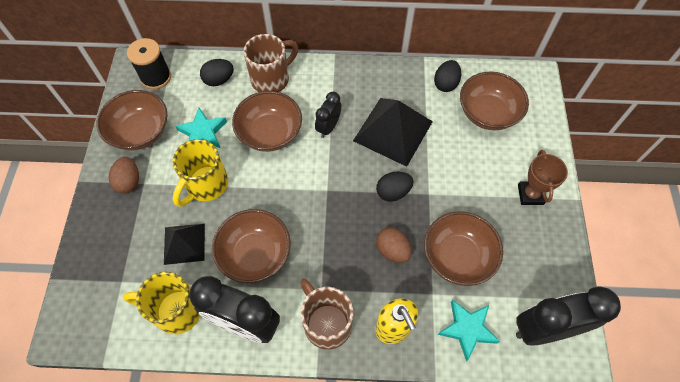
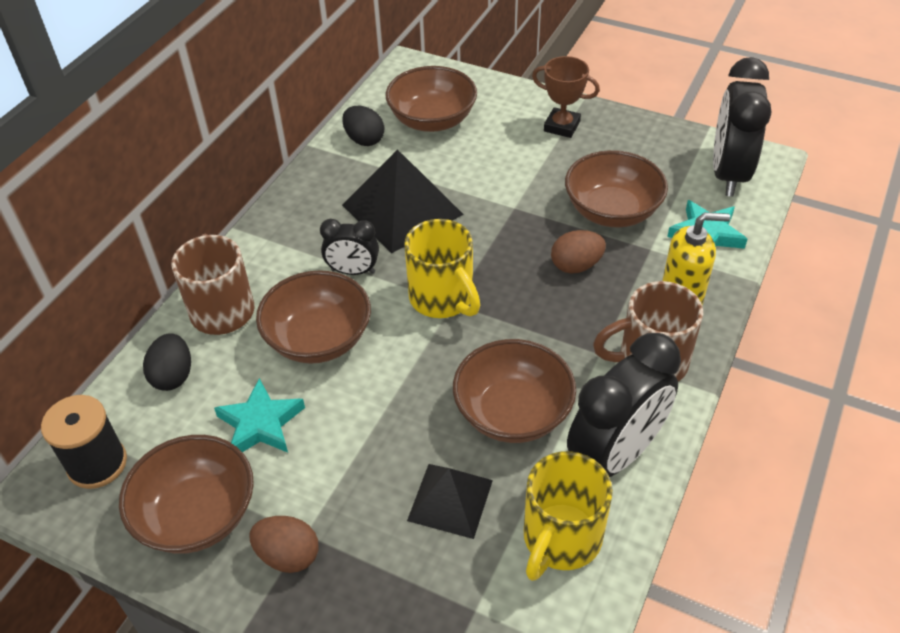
camera: 65 degrees left, 15 degrees down
(206, 185) = (361, 444): yellow mug -> yellow mug (443, 299)
(328, 127) = (353, 271): black clock -> black clock turned 45 degrees counterclockwise
(393, 192) = (493, 239): black egg -> none

